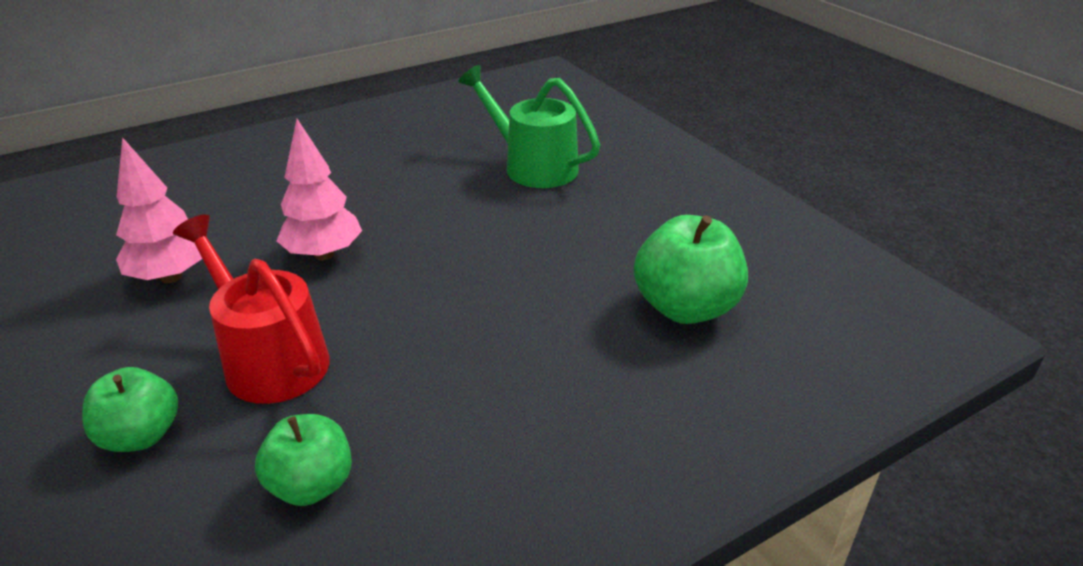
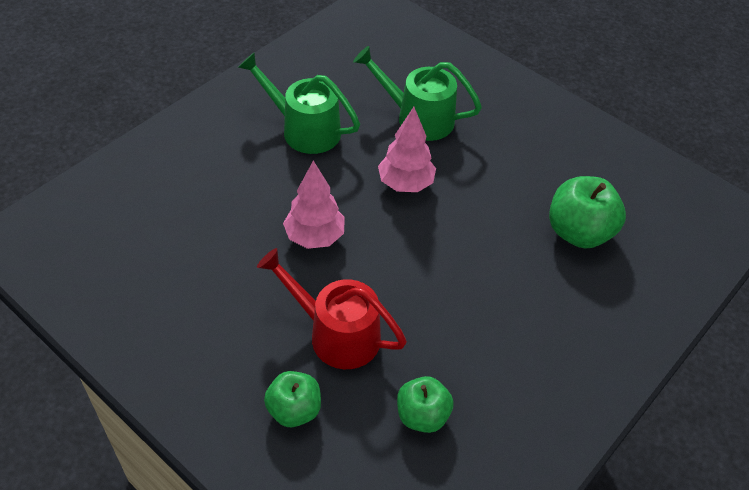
camera: 20 degrees left, 15 degrees up
(171, 277) = (216, 281): pink tree -> pink tree (405, 184)
(389, 158) = (303, 129): none -> green watering can

